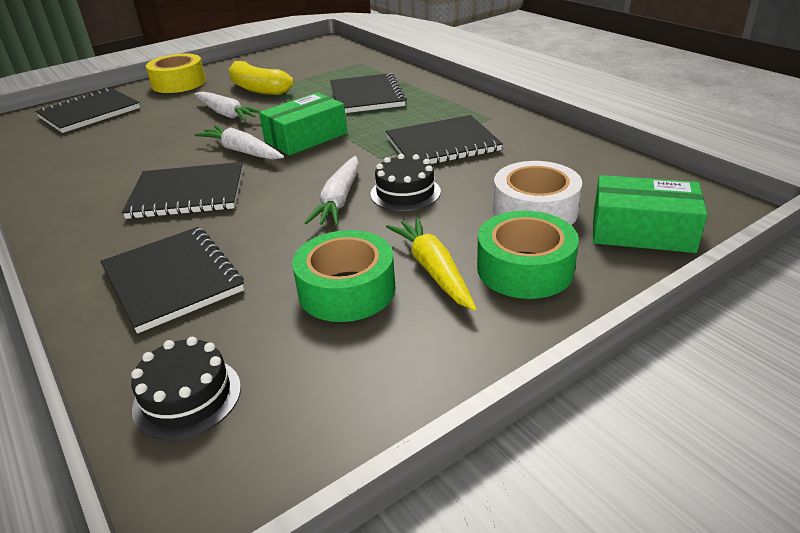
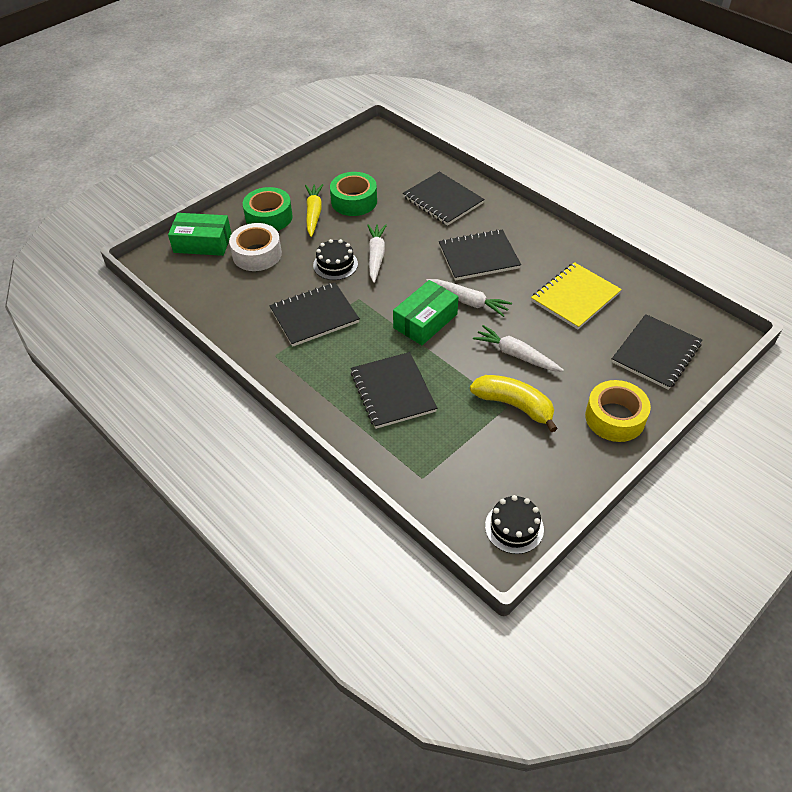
camera: 170 degrees right, 15 degrees up
(112, 151) = (575, 297): none -> yellow notebook
(187, 397) = (401, 158): black cake -> black cake (514, 527)
(433, 270) = (314, 214): yellow carrot -> yellow carrot turned 150 degrees counterclockwise

